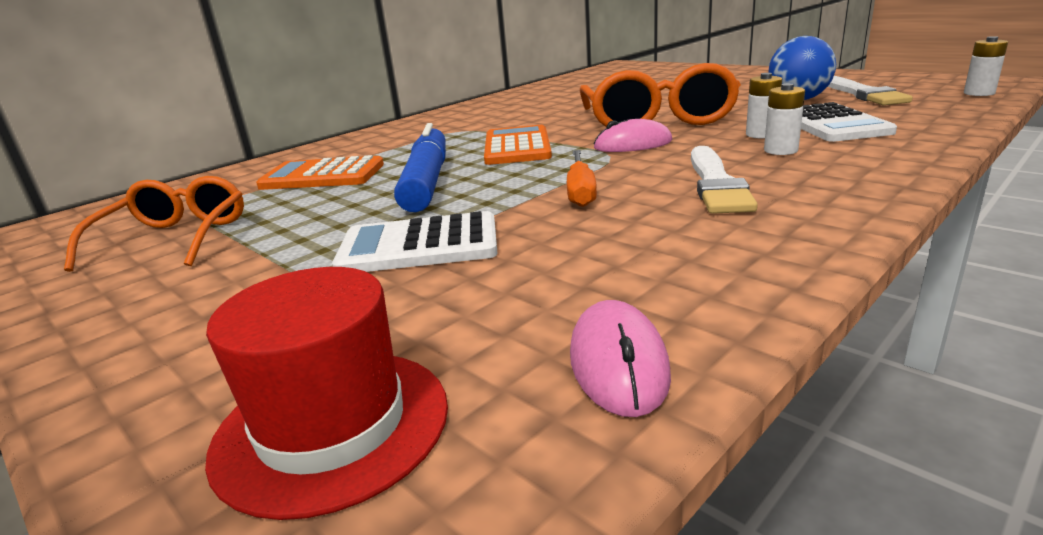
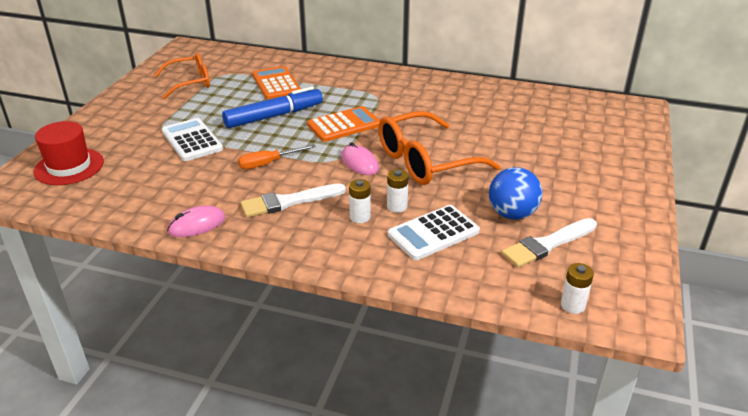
camera: 60 degrees right, 10 degrees up
(618, 363) = (105, 205): pink mouse -> pink mouse (197, 225)

